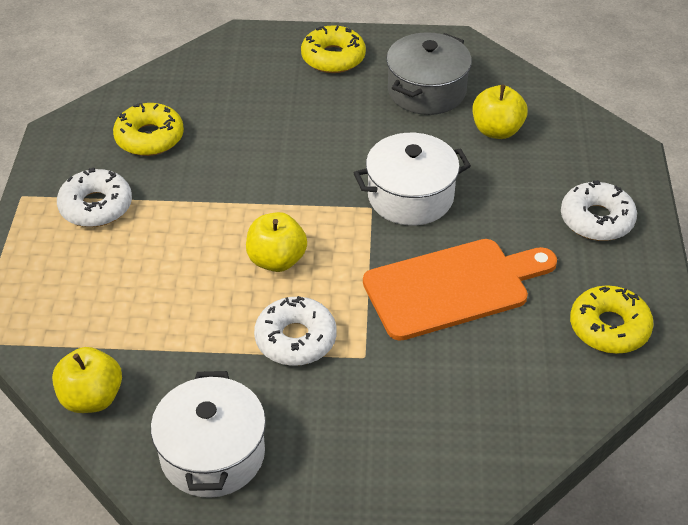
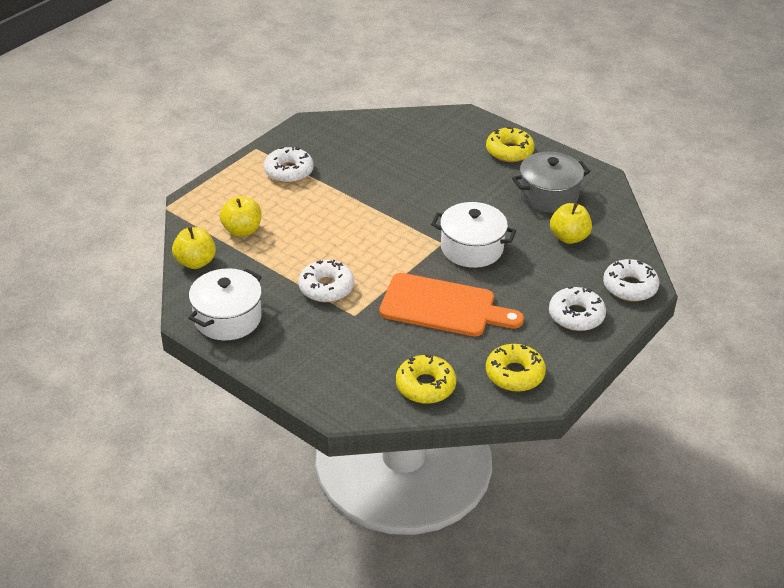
camera: 35 degrees right, 5 degrees down
(149, 138) = (353, 149): yellow donut -> yellow donut (425, 386)
(277, 260) = (357, 244): yellow apple -> yellow apple (242, 230)
(612, 157) = (629, 287): none -> white donut

